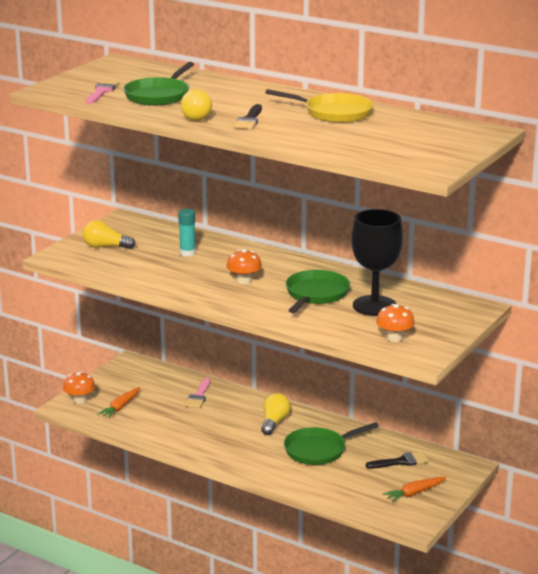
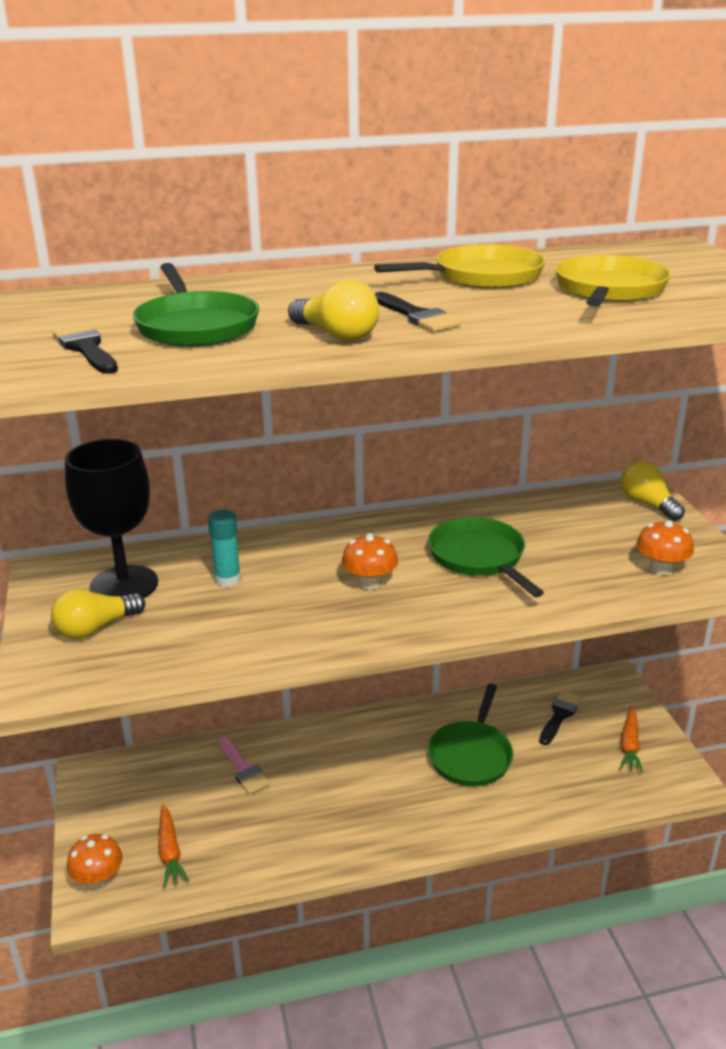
camera: 45 degrees left, 5 degrees up
(102, 91) = (86, 348): pink brush -> black brush
(274, 422) = (375, 749): yellow light bulb -> yellow light bulb (647, 504)
(367, 138) = (609, 290): none -> yellow pan
(374, 306) = (561, 539): black goblet -> black goblet (124, 585)

